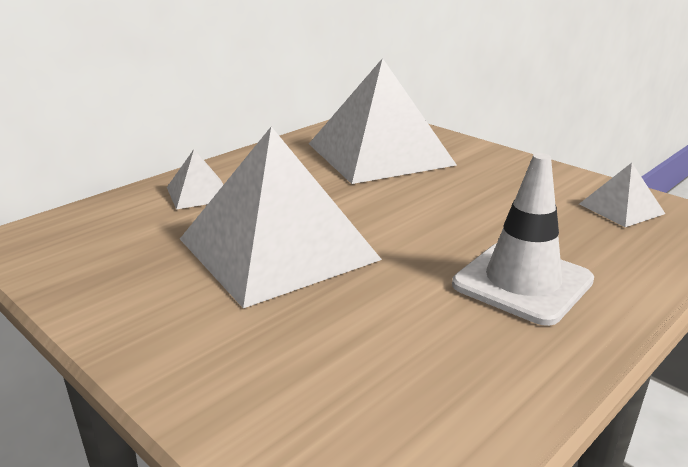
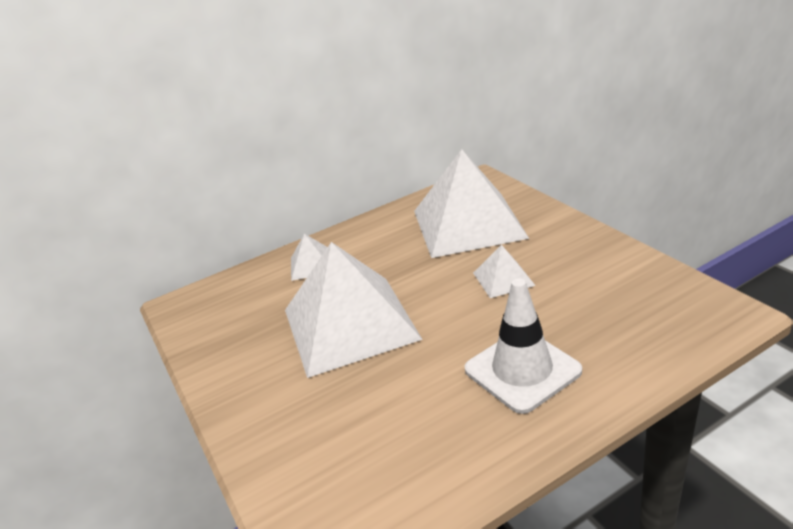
camera: 20 degrees right, 5 degrees up
(621, 208) = (653, 295): white pyramid -> white pyramid (503, 279)

